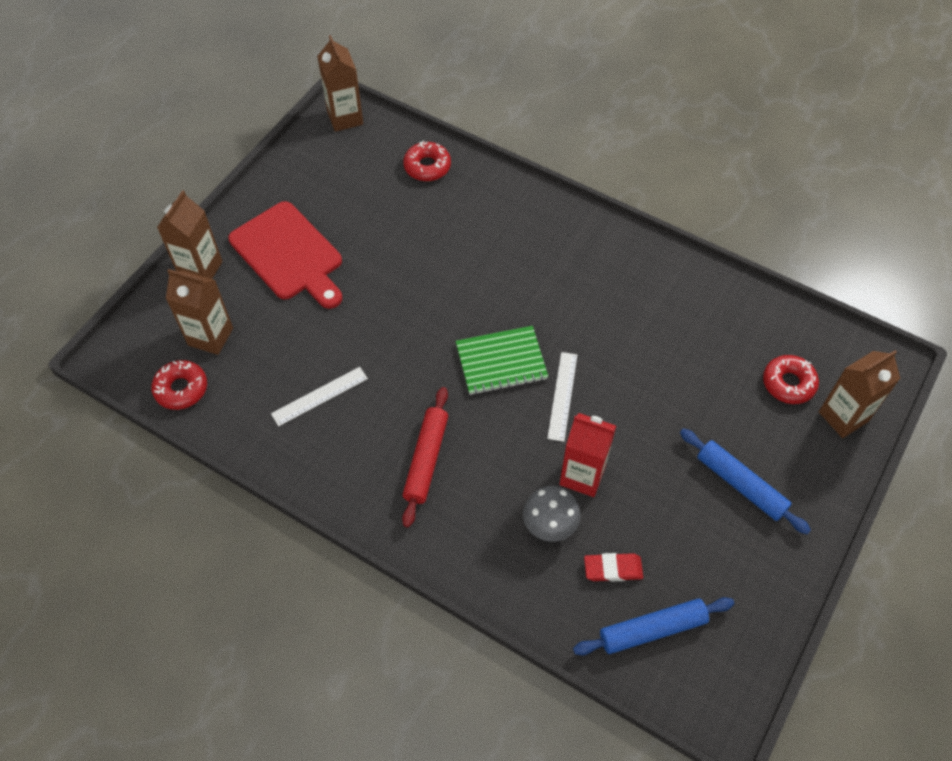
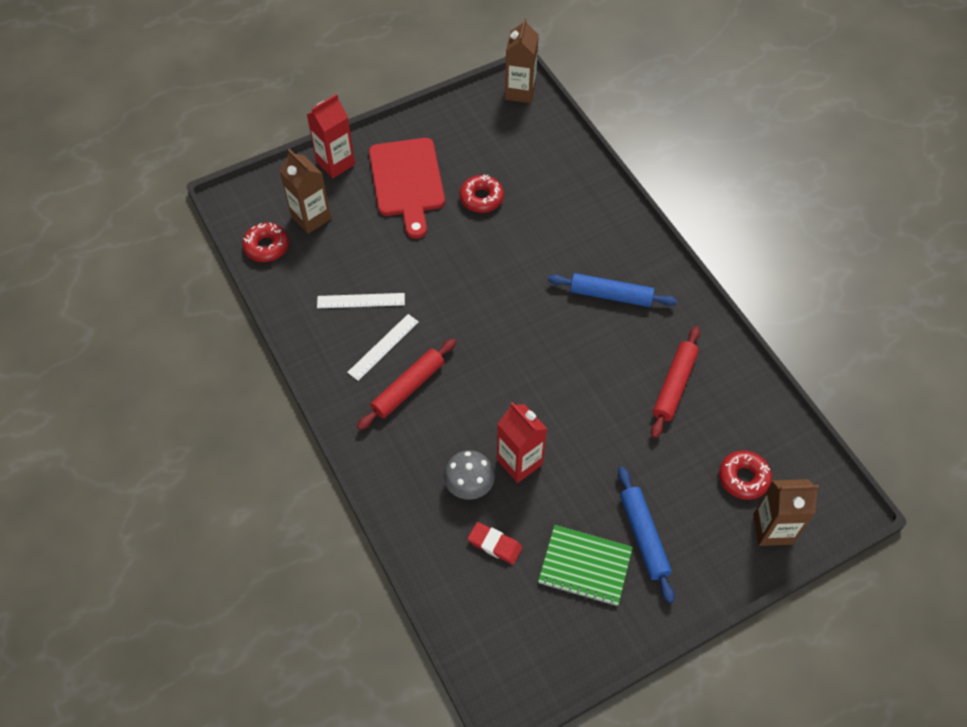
camera: 30 degrees right, 0 degrees up
(200, 269) = (335, 163): brown carton -> red carton
(427, 166) = (560, 160): red donut -> red donut (481, 198)
(501, 361) = (515, 342): green notebook -> green notebook (585, 566)
(562, 396) = (546, 393): white ruler -> white ruler (383, 347)
(652, 629) = (494, 606): blue rolling pin -> blue rolling pin (611, 295)
(672, 329) = (674, 385): none -> red rolling pin

